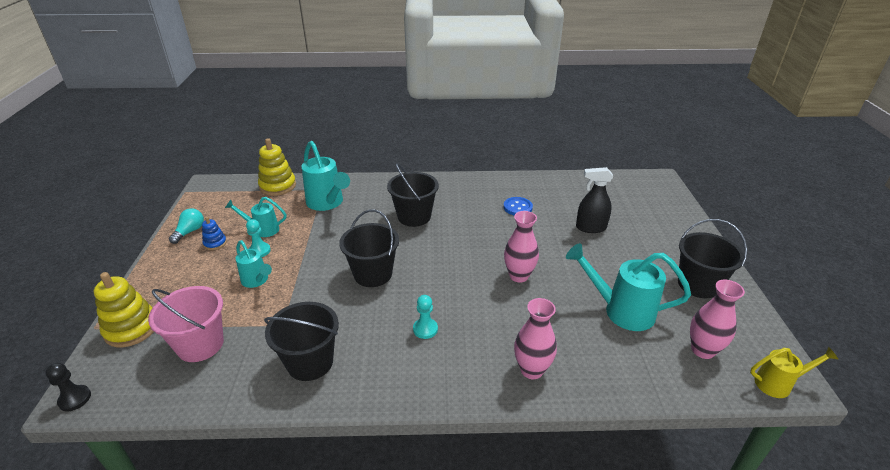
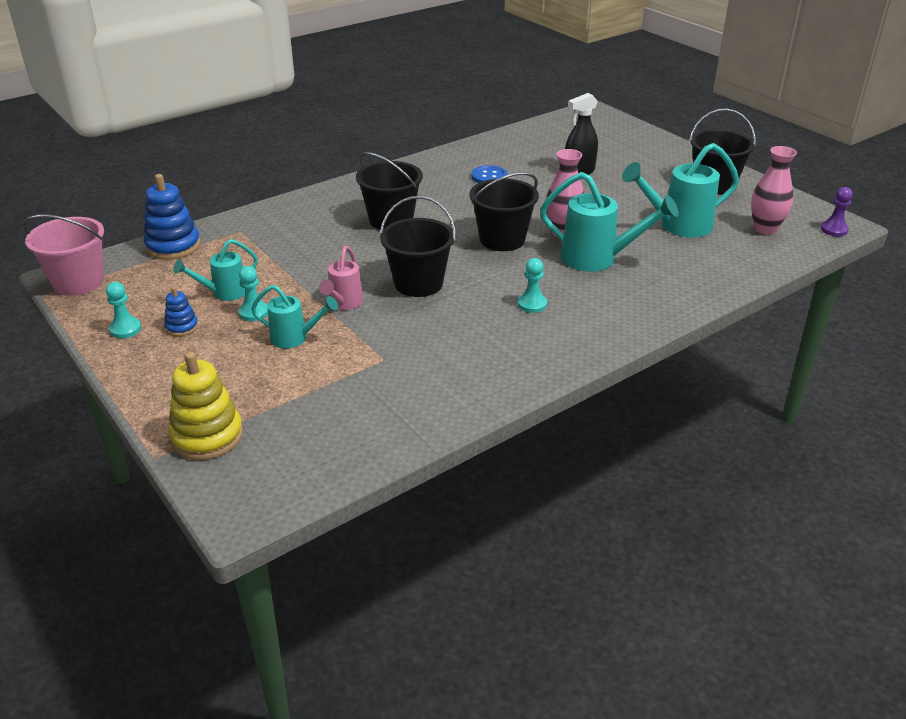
camera: 35 degrees left, 0 degrees up
(75, 399) = (242, 514): black pawn -> none
(190, 232) = (125, 329): turquoise light bulb -> turquoise pawn
(200, 344) = (317, 412): pink bucket -> pink bucket (78, 282)
(278, 186) = (173, 246): yellow stacking toy -> blue stacking toy
(310, 362) = (457, 373): black bucket -> black bucket (502, 239)
(312, 268) = (343, 304): none -> pink watering can
(327, 203) = (268, 242): turquoise watering can -> turquoise watering can (598, 259)
(531, 370) = (658, 294): pink vase -> none
(778, 384) = (834, 230): yellow watering can -> purple pawn

